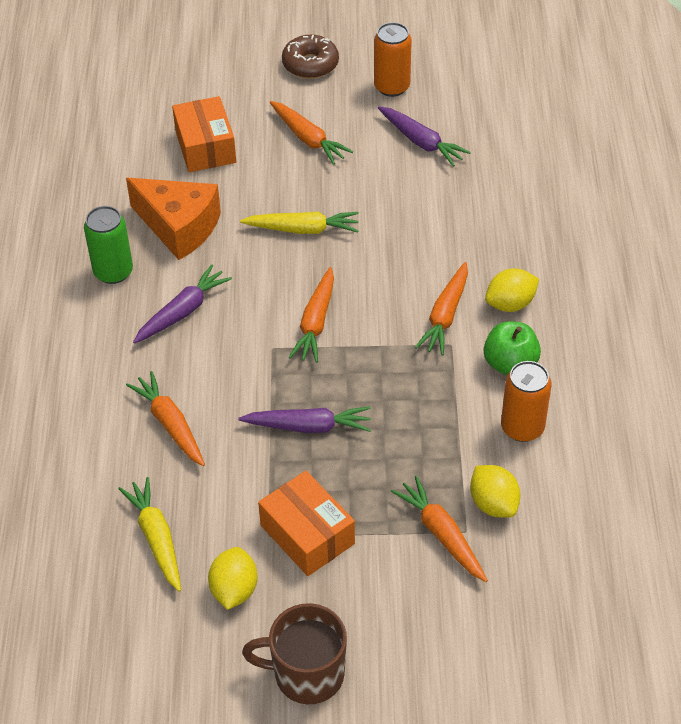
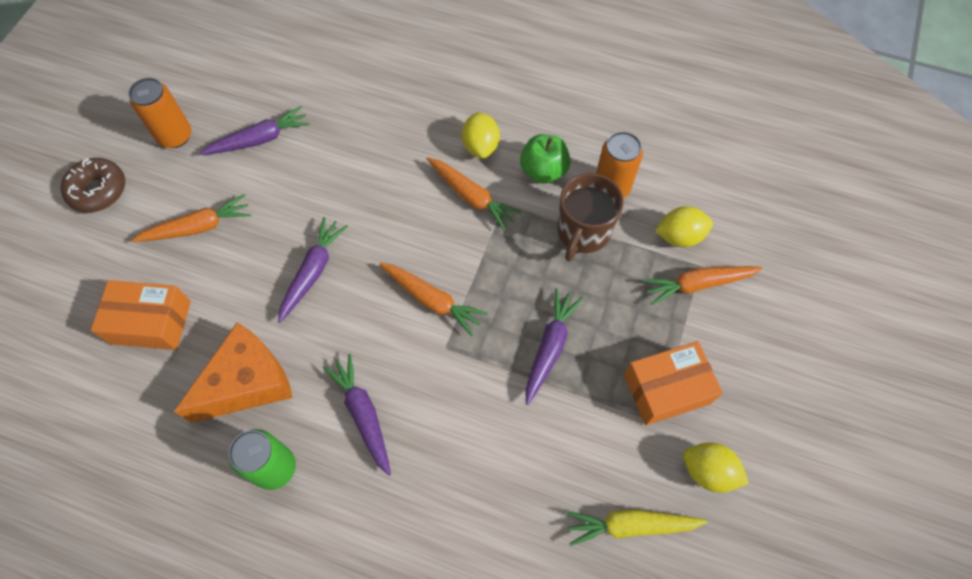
camera: 70 degrees left, 15 degrees up
(170, 424) = (500, 471): orange carrot -> none
(303, 229) = (313, 271): yellow carrot -> purple carrot
(306, 674) = (809, 438): brown mug -> brown mug (583, 232)

